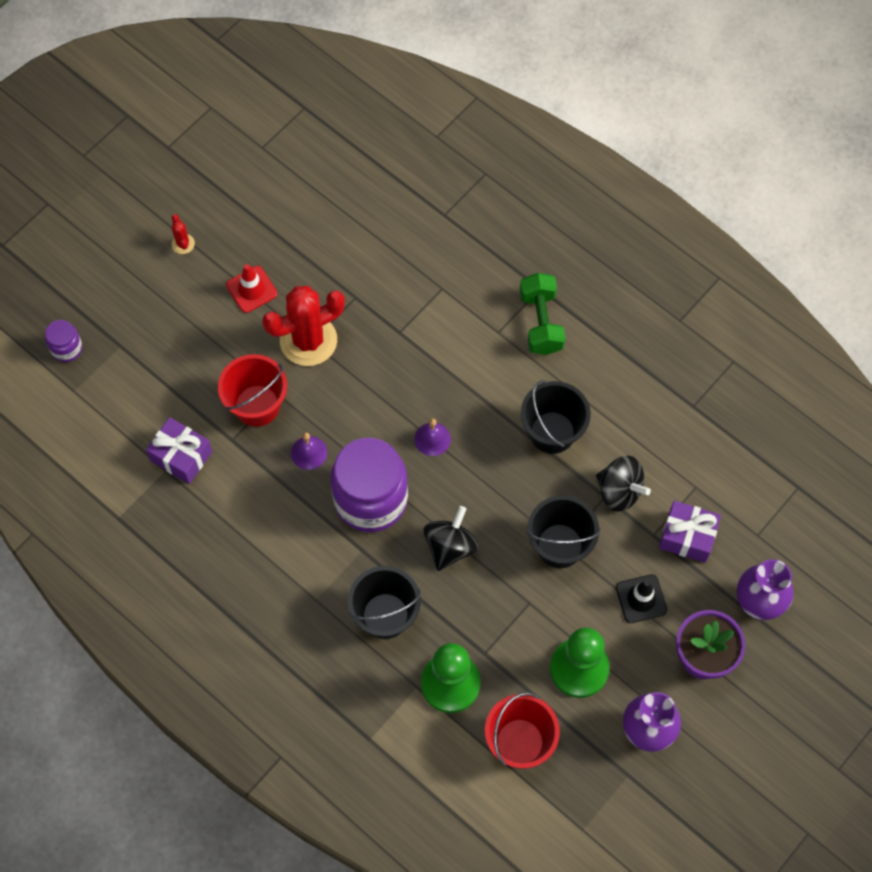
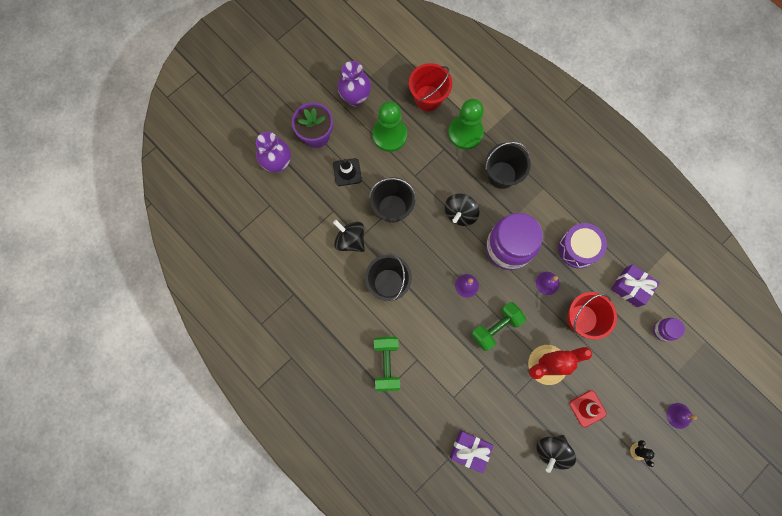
camera: 175 degrees left, 10 degrees up
(67, 348) = (714, 373): purple jar -> purple jar (663, 330)
(123, 291) = (678, 415): none -> purple bell
(183, 244) = (638, 451): red cactus -> black cactus
(261, 508) = (578, 248): none -> purple drum
(302, 235) = (551, 450): none -> black spinning top
(385, 383) = (495, 327): none -> green dumbbell
(687, 536) = (312, 207): purple gift -> purple gift (469, 450)

